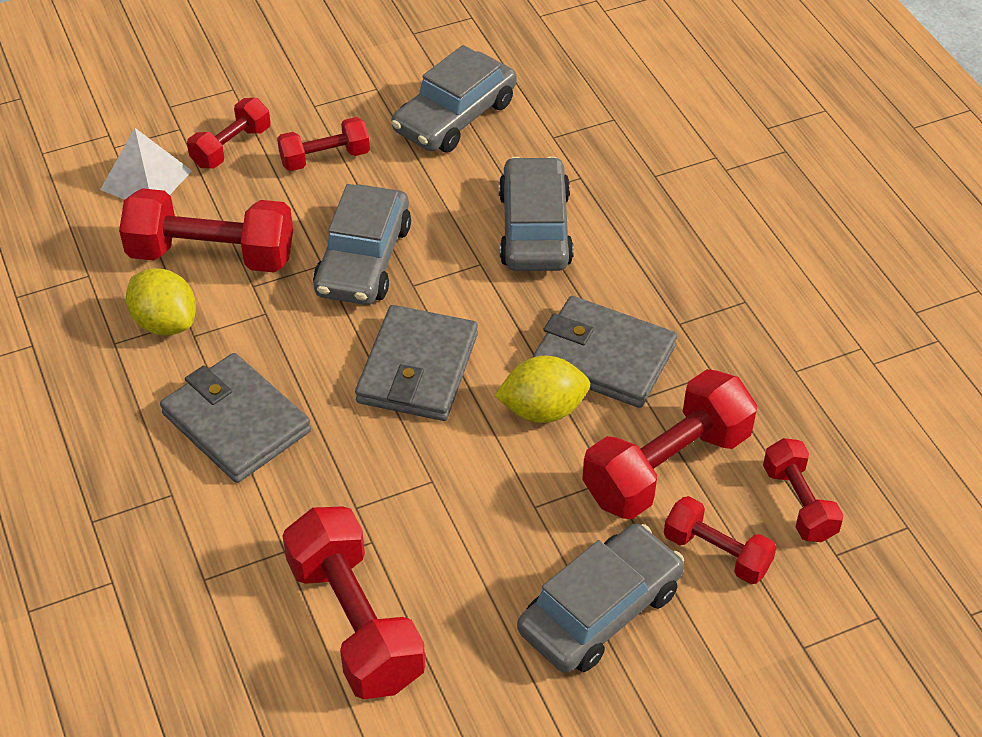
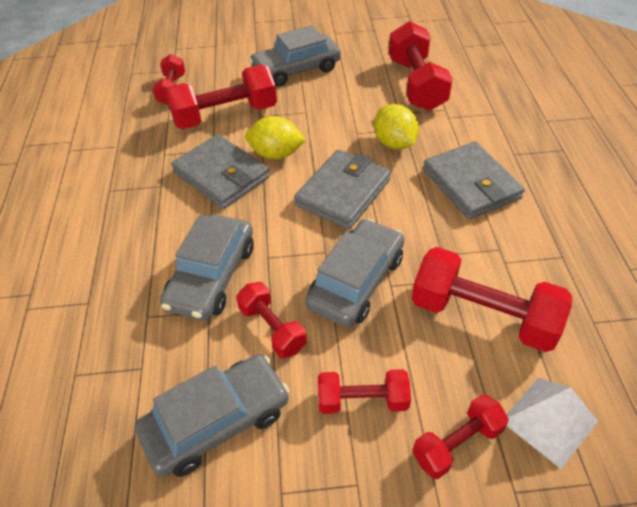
camera: 160 degrees left, 0 degrees up
(165, 323) = (522, 263): yellow lemon -> yellow lemon (394, 143)
(716, 553) = (227, 79): red dumbbell -> red dumbbell (272, 328)

